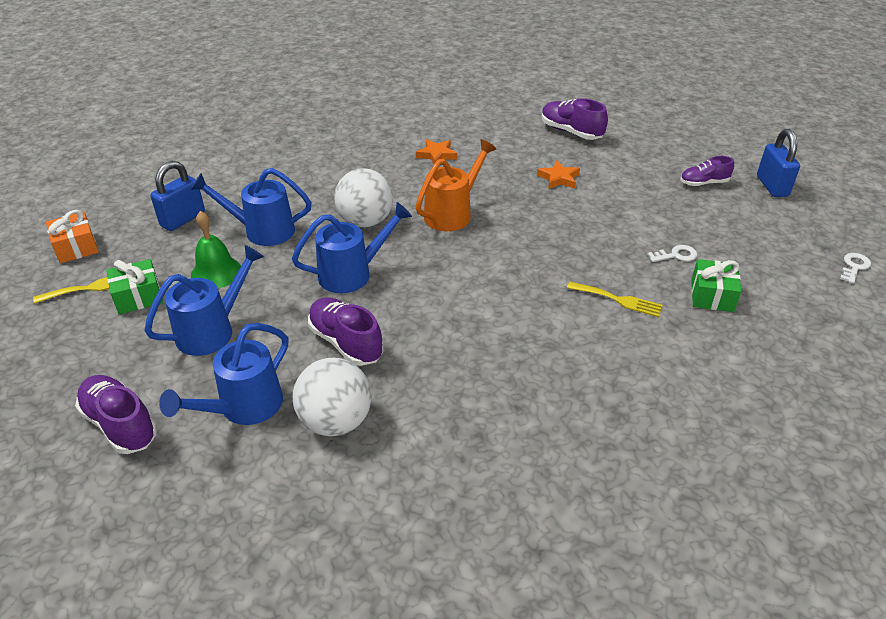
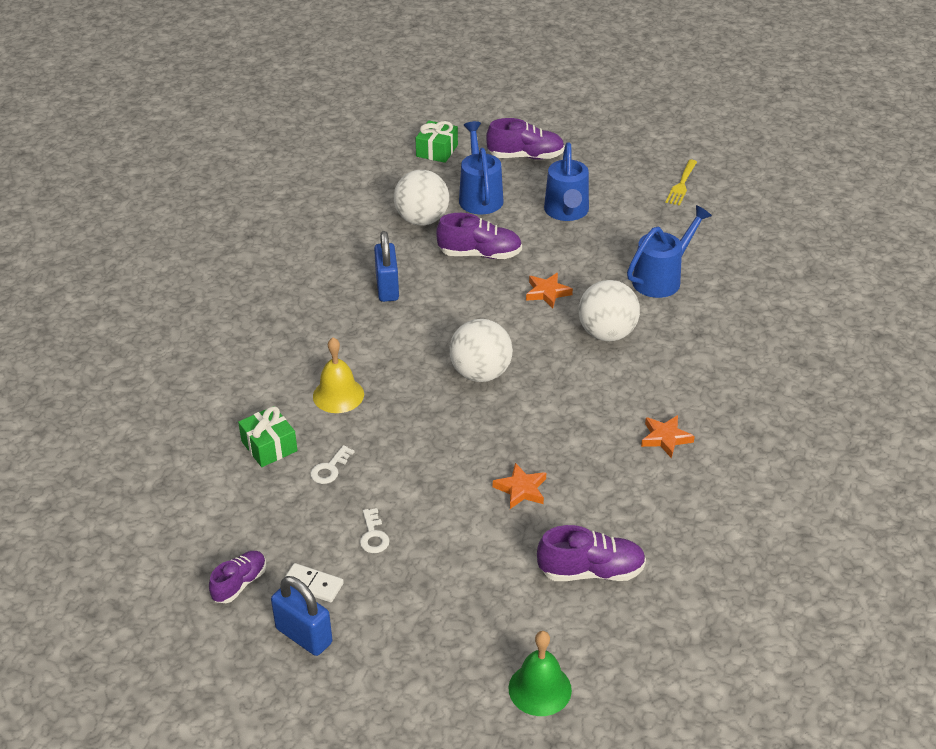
camera: 135 degrees right, 0 degrees up
(76, 247) = (745, 194): orange gift -> none
(138, 296) = (645, 199): green gift -> green gift (437, 151)
(183, 219) = (728, 250): blue padlock -> blue padlock (387, 288)
(216, 272) = (632, 237): green bell -> green bell (540, 689)
(353, 273) = (547, 293): blue watering can -> orange star
(453, 213) = (556, 386): orange watering can -> none
(490, 250) = (480, 373): none -> white ball
(618, 300) = (338, 395): yellow fork -> yellow bell
(703, 183) = (378, 587): purple shoe -> purple shoe (239, 584)
(746, 204) = (313, 584): none -> white domino
(854, 267) = (161, 563): white key -> white key (373, 535)

